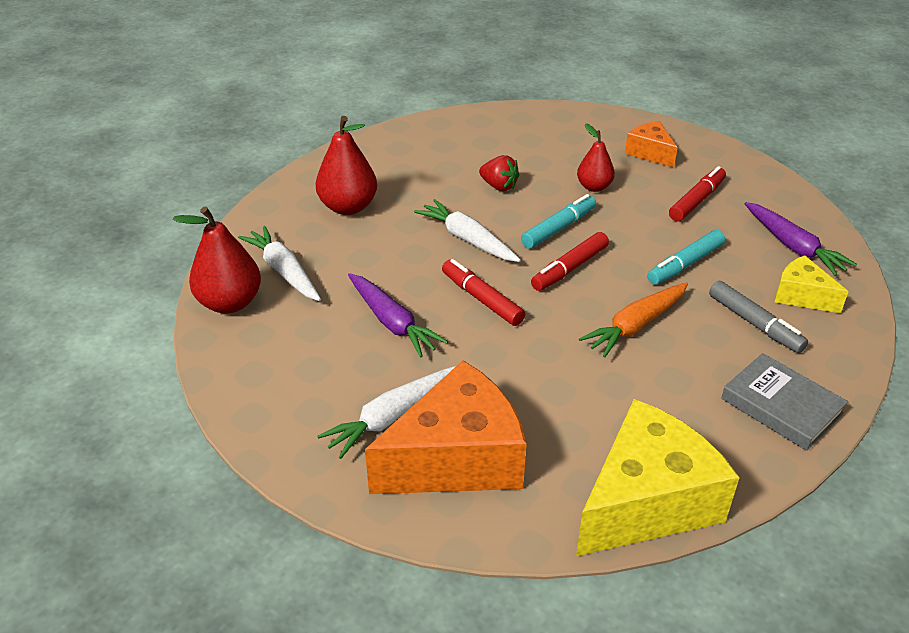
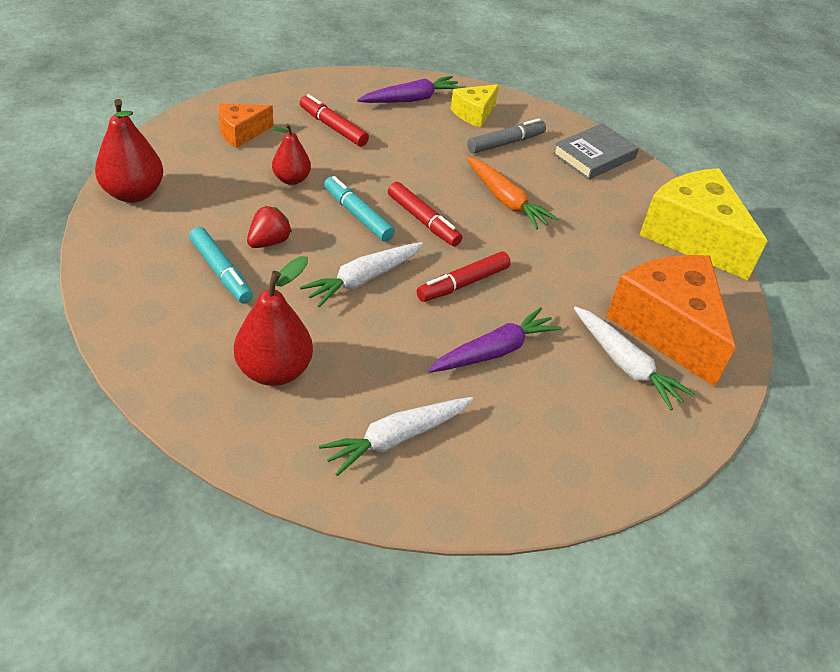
camera: 90 degrees left, 5 degrees up
(229, 303) = (452, 493): red pear -> red pear (133, 193)
(685, 264) = (426, 156): turquoise marker -> turquoise marker (221, 272)

